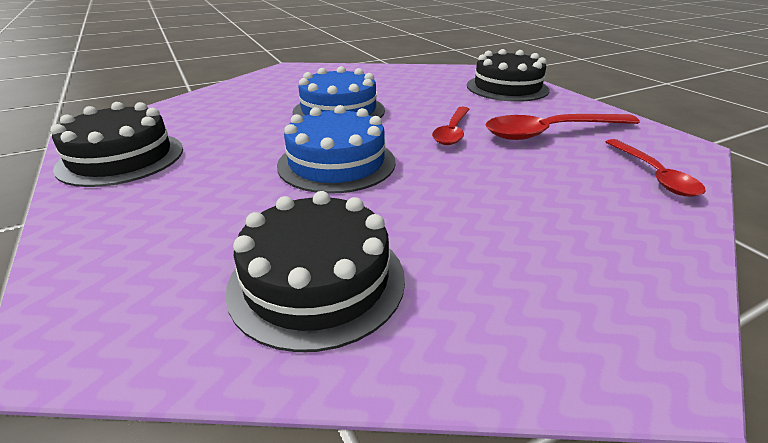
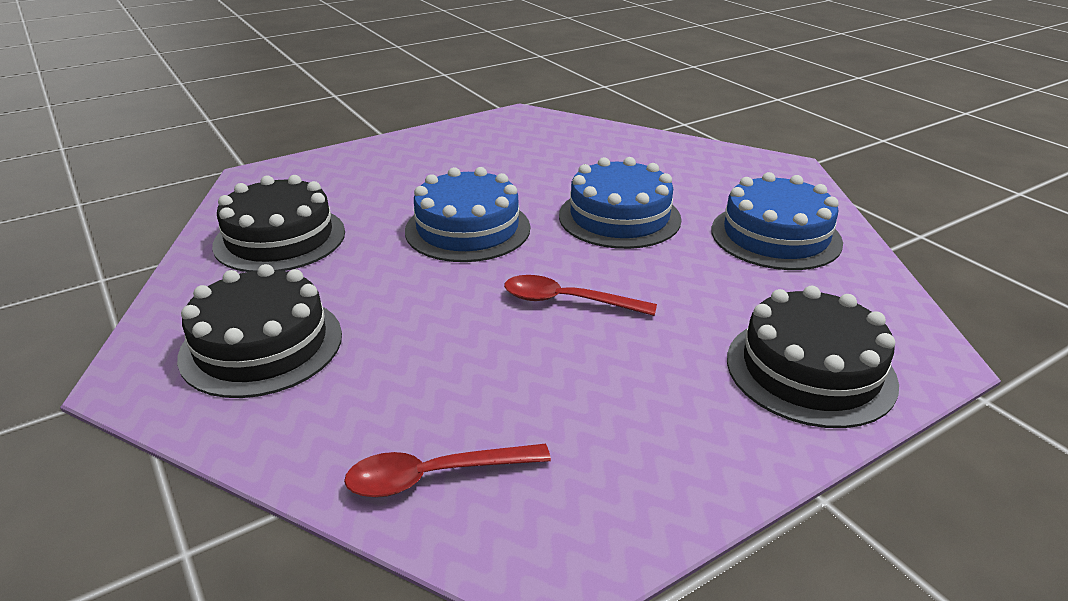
camera: 85 degrees right, 0 degrees up
(121, 158) = (474, 137): black cake -> black cake (261, 345)
(378, 79) = (775, 236): none -> blue cake
(549, 133) = (583, 393): red spoon -> none

